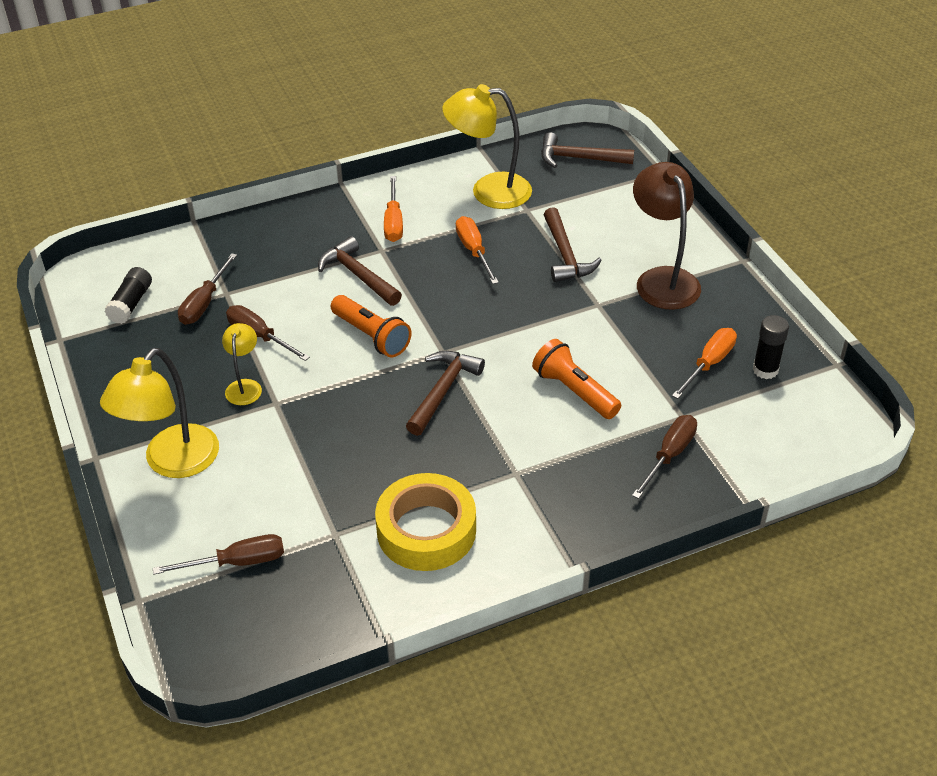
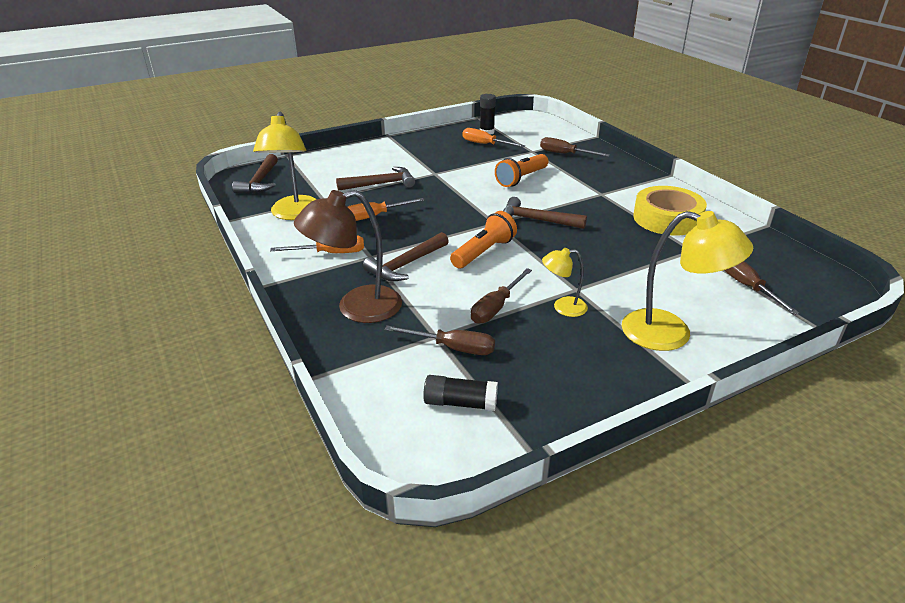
camera: 95 degrees left, 10 degrees down
(662, 279) = (407, 155): brown lamp -> brown lamp (356, 308)

